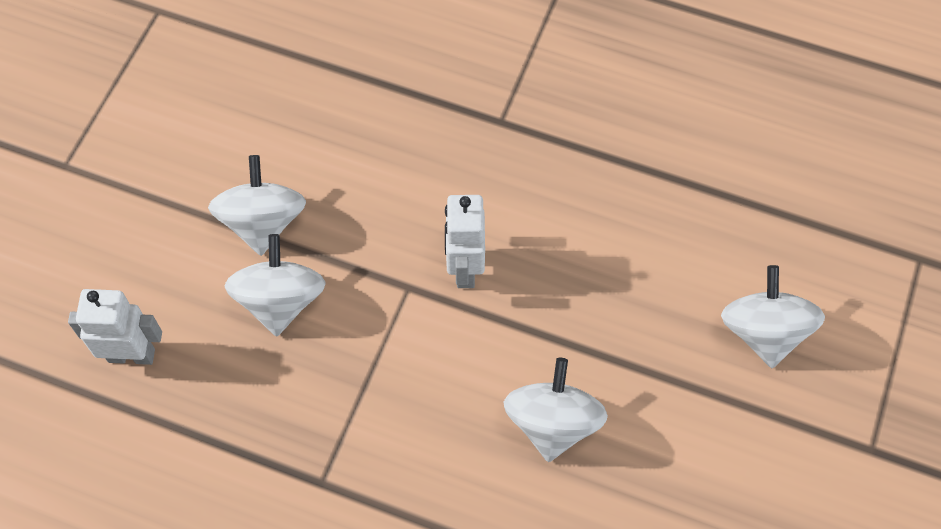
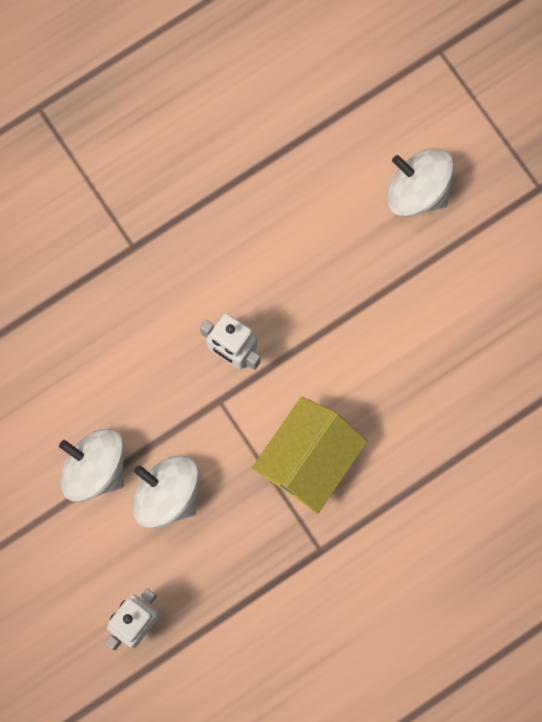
camera: 55 degrees left, 15 degrees up
(408, 408) = (308, 460): none -> yellow house
(552, 423) = (384, 373): white spinning top -> none

